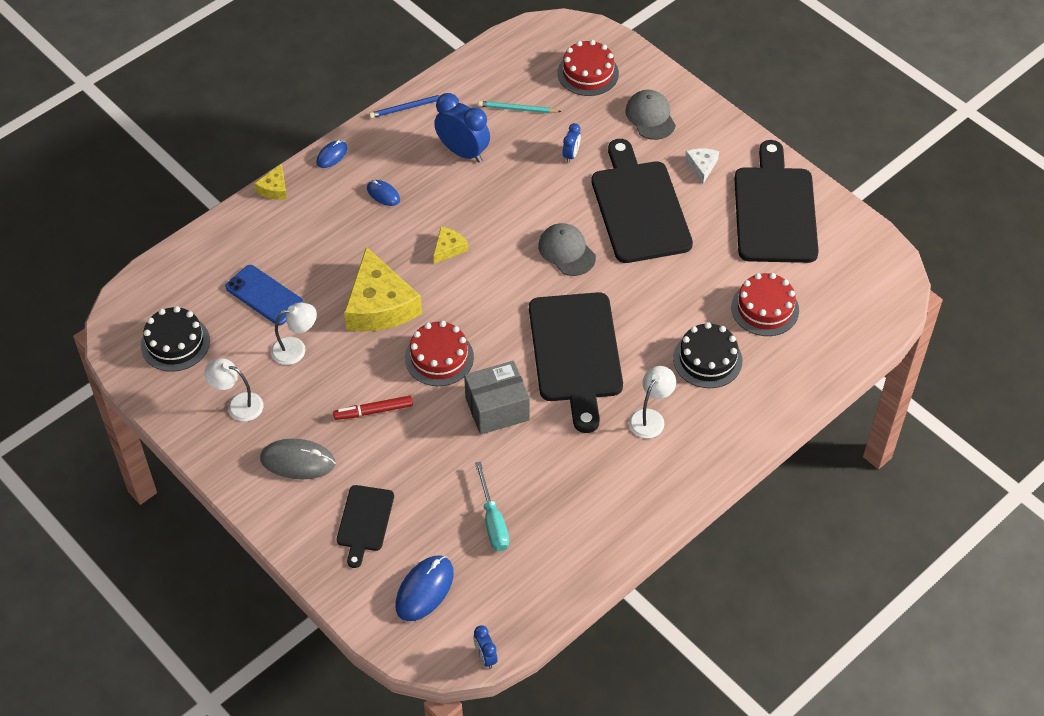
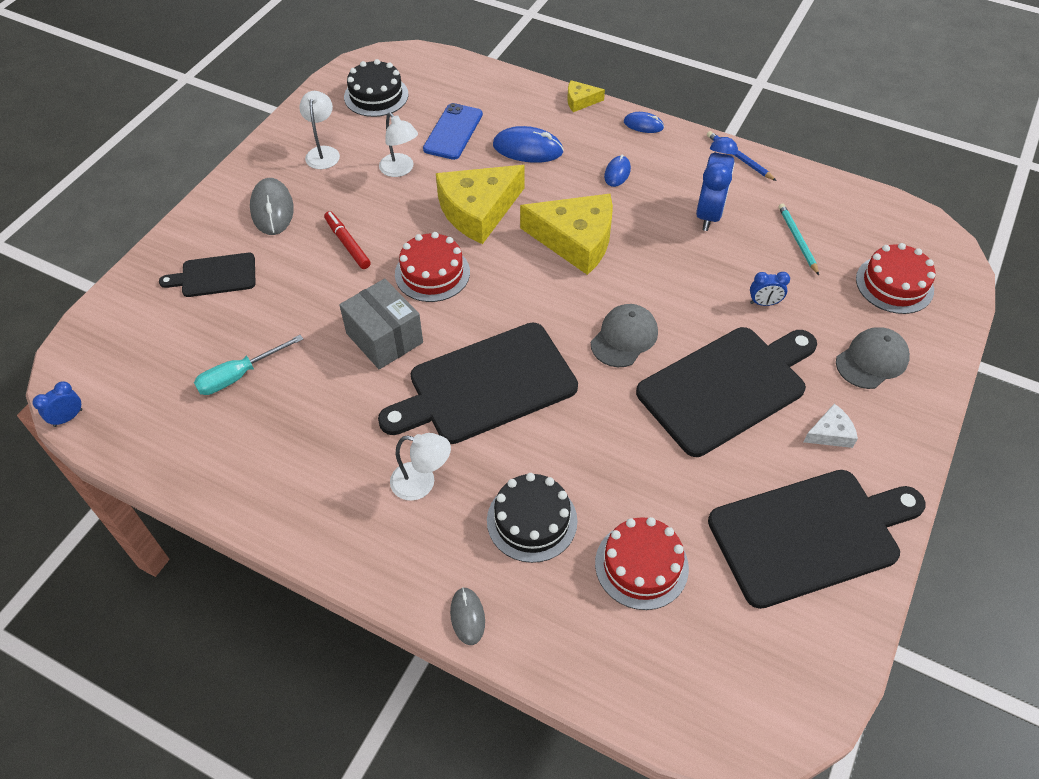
camera: 70 degrees right, 0 degrees up
(424, 589) = (143, 344): blue mouse -> blue mouse (528, 149)
(448, 248) = (575, 240): yellow cheese -> yellow cheese, size x2.18
(769, 418) = (467, 616): none -> grey mouse

